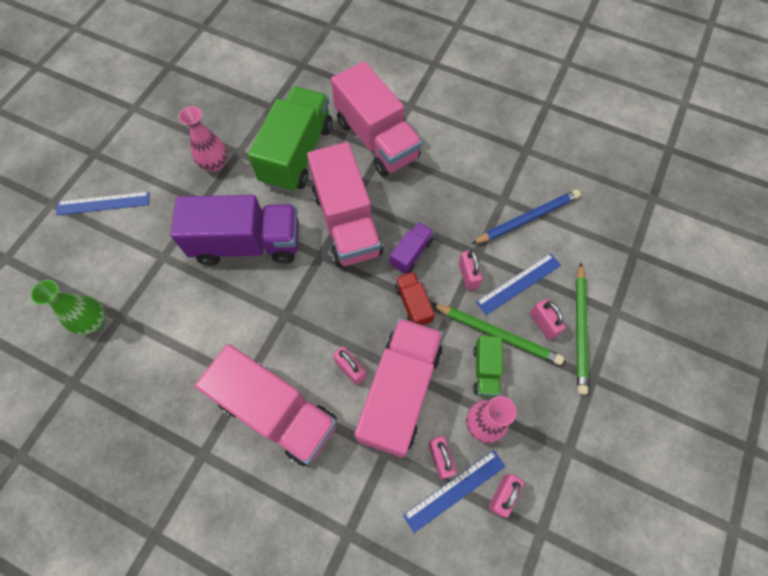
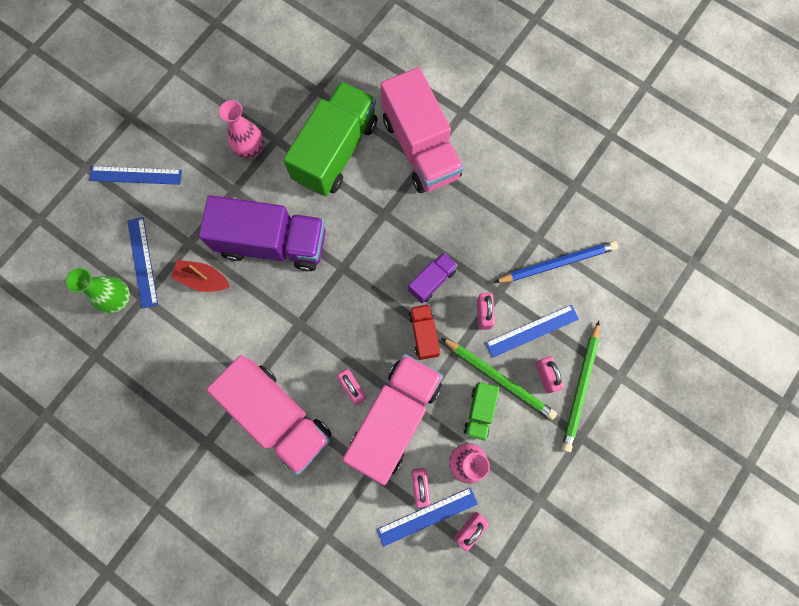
camera: 10 degrees right, 10 degrees up
(116, 282) = (142, 262): none -> blue ruler
(181, 288) = (203, 279): none -> red boat
(347, 222) = (374, 237): pink truck -> none

